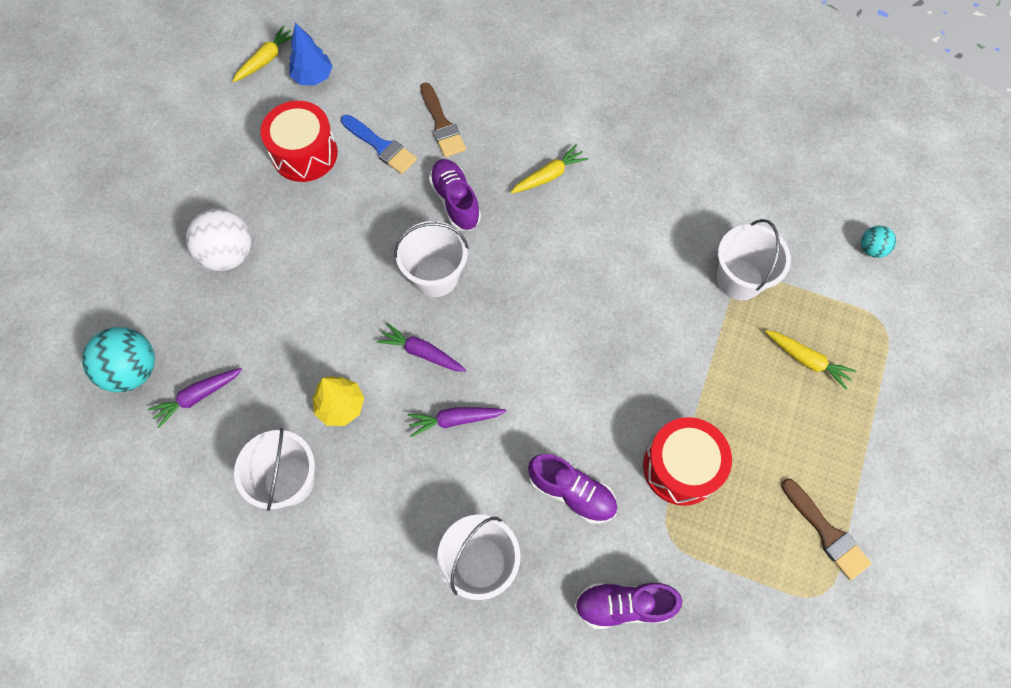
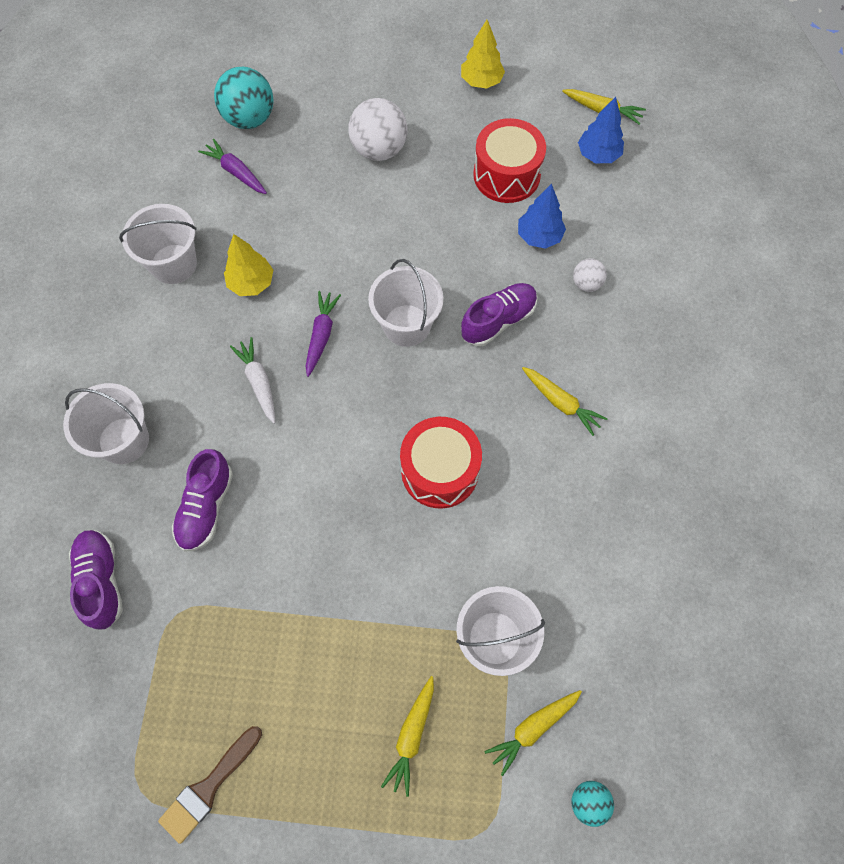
camera: 75 degrees right, 0 degrees up
(187, 145) = (481, 81): none -> yellow tree
(381, 146) = (539, 236): blue brush -> blue tree
(442, 124) = (586, 283): brown brush -> white ball
(455, 420) = (258, 382): purple carrot -> white carrot
(681, 467) = (253, 611): red drum -> red drum (440, 471)
(813, 271) = (533, 728): none -> yellow carrot

